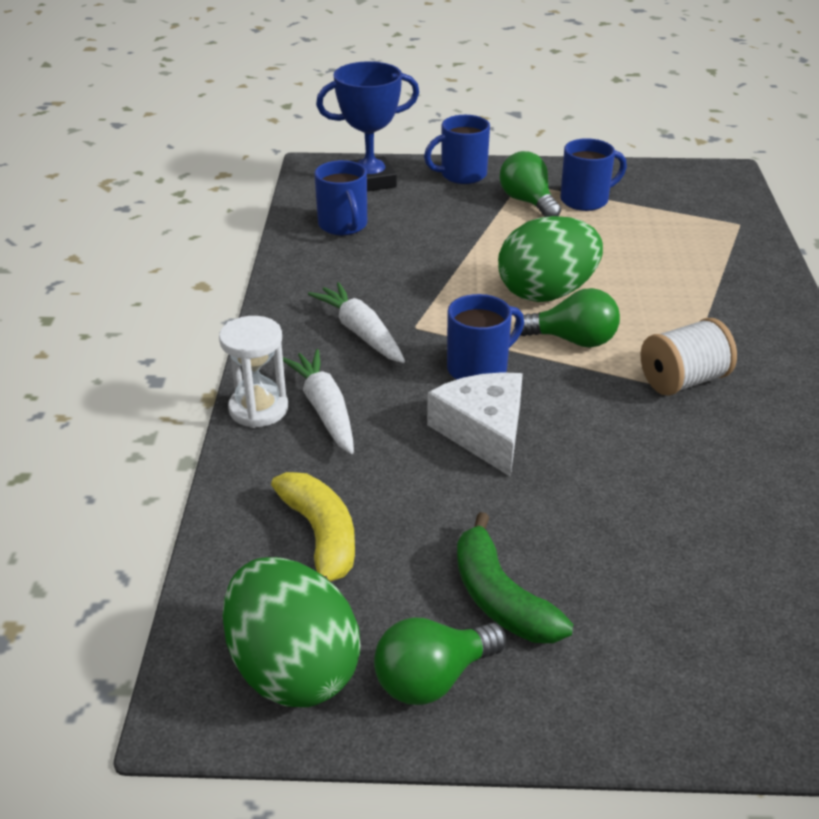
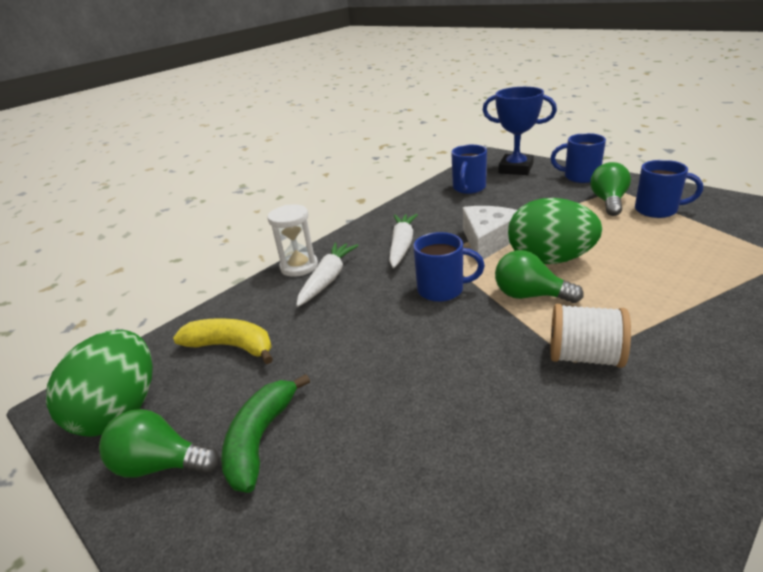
camera: 45 degrees right, 5 degrees down
(321, 537) = (232, 346): yellow banana -> yellow banana turned 90 degrees counterclockwise
(483, 431) = (393, 329): white cheese -> white cheese (488, 240)
(573, 340) = (530, 295): green light bulb -> green light bulb turned 150 degrees clockwise

